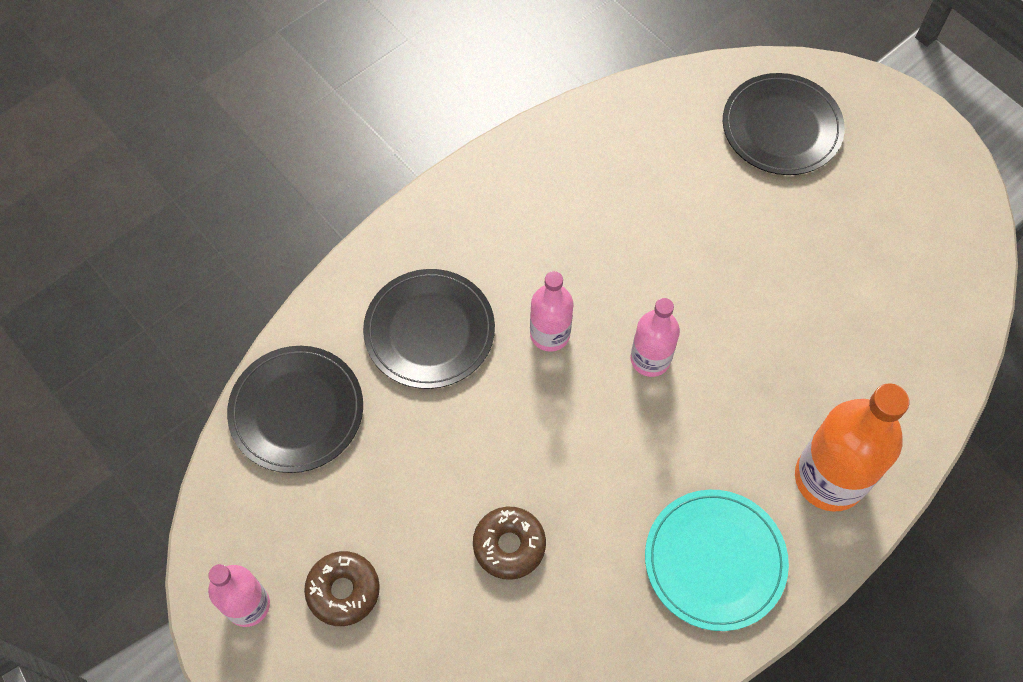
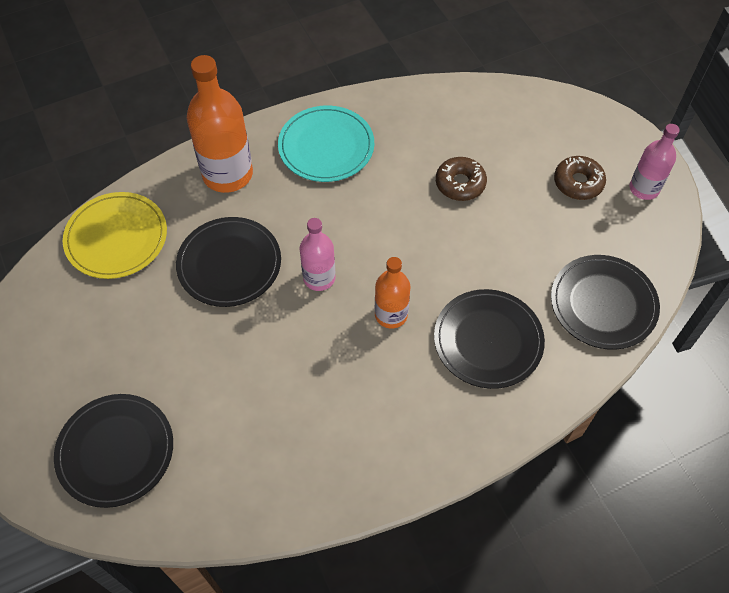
camera: 165 degrees left, 5 degrees down
(550, 334) = (391, 315): pink bottle -> orange bottle
(765, 350) = (229, 264): none -> black plate
(919, 350) = (116, 237): none -> yellow plate

